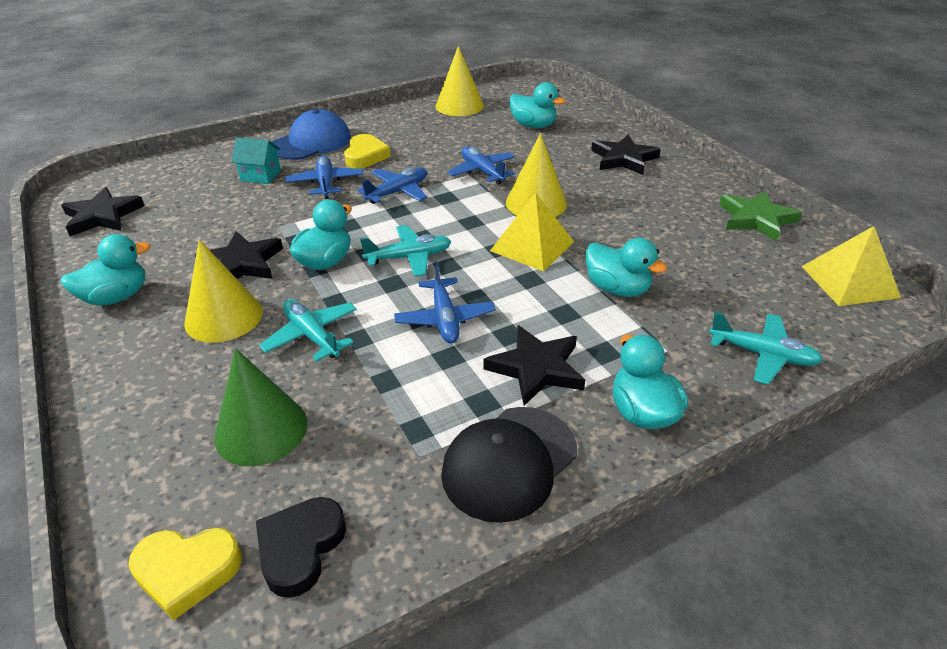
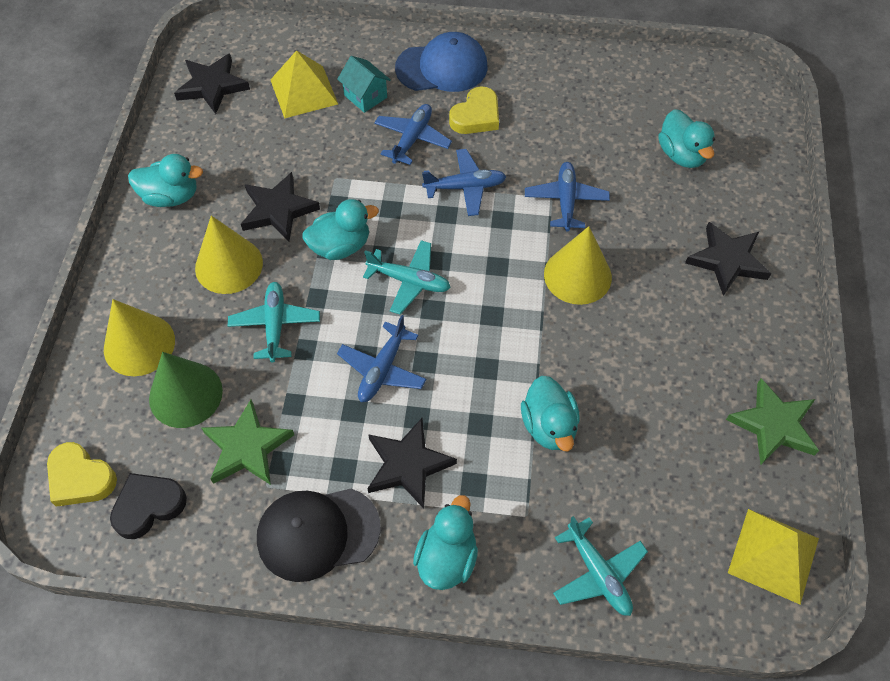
camera: 35 degrees right, 20 degrees up
(369, 436) = (247, 447): none -> green star
(459, 106) = (632, 79): yellow cone -> yellow cone (139, 344)
(532, 246) = (524, 329): yellow pyramid -> yellow pyramid (304, 91)

